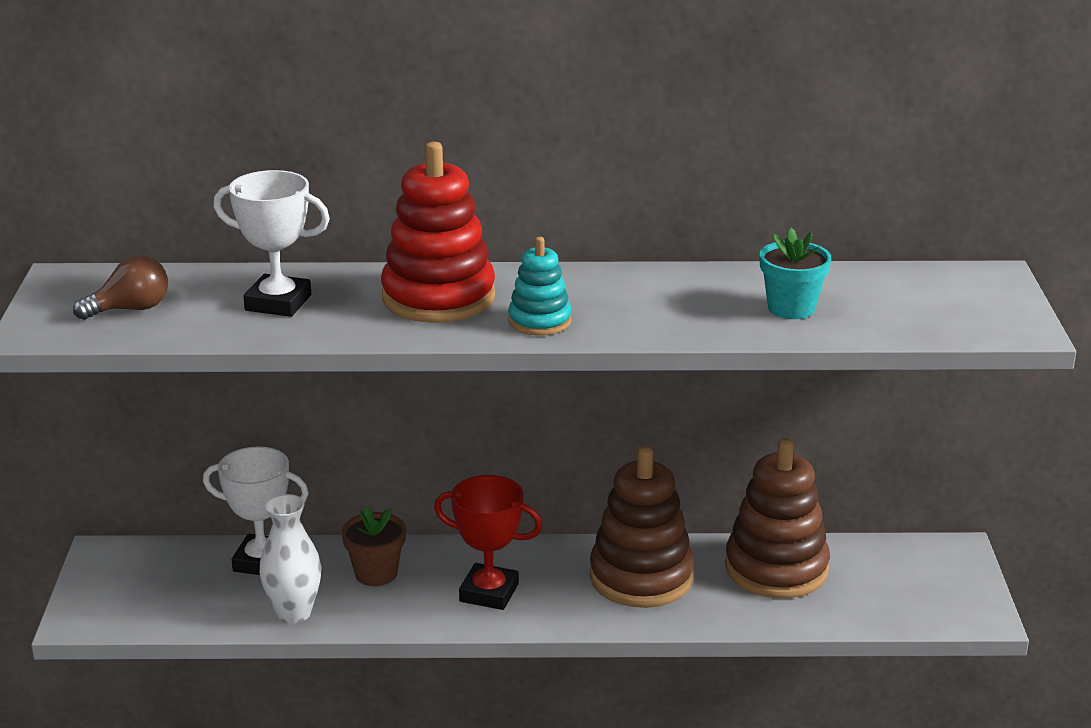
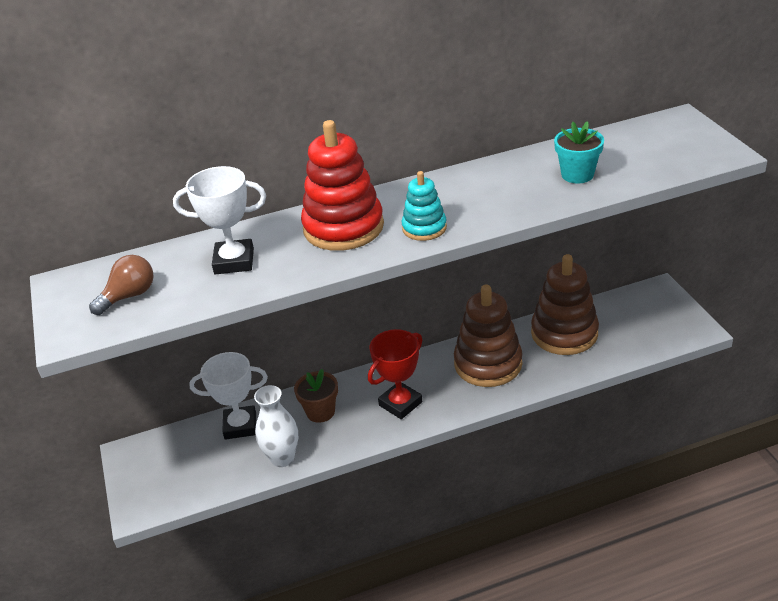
camera: 15 degrees left, 10 degrees up
(489, 593) = (400, 404): red trophy -> red trophy turned 45 degrees counterclockwise

